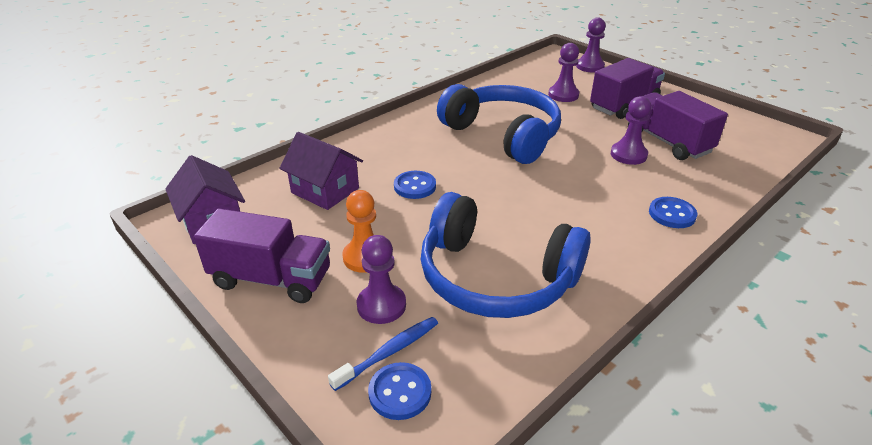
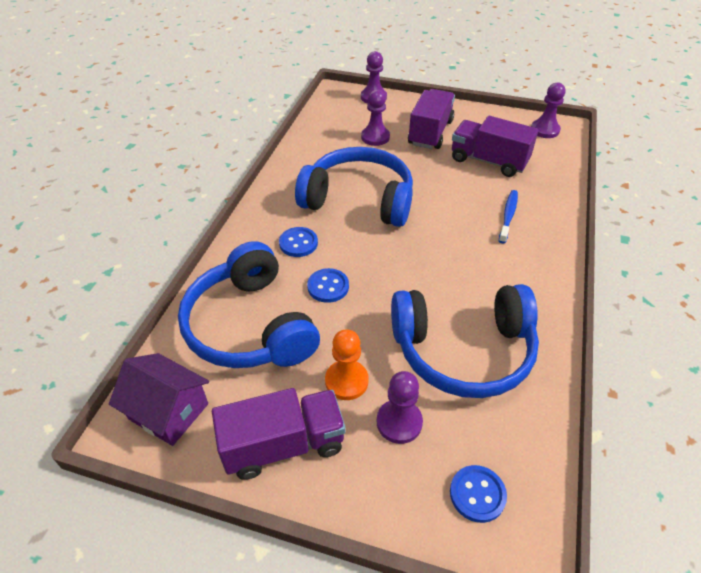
camera: 30 degrees left, 10 degrees up
(325, 190) = (250, 326): purple house -> blue headphones
(389, 352) = (441, 463): blue toothbrush -> blue toothbrush (508, 216)
(628, 155) = (470, 185): purple pawn -> purple pawn (545, 130)
(672, 214) = (539, 232): blue button -> blue button (298, 243)

